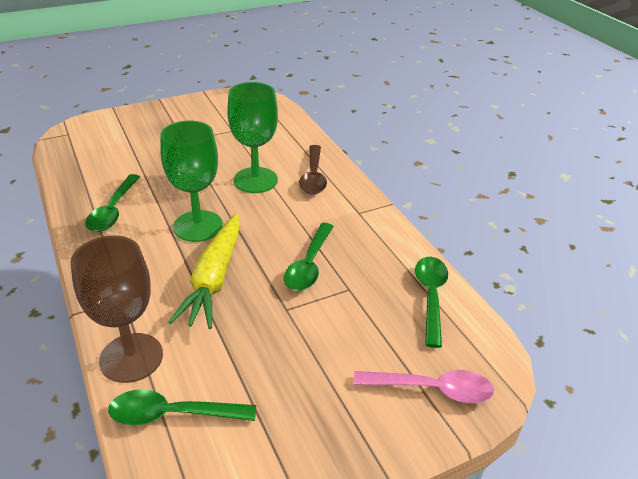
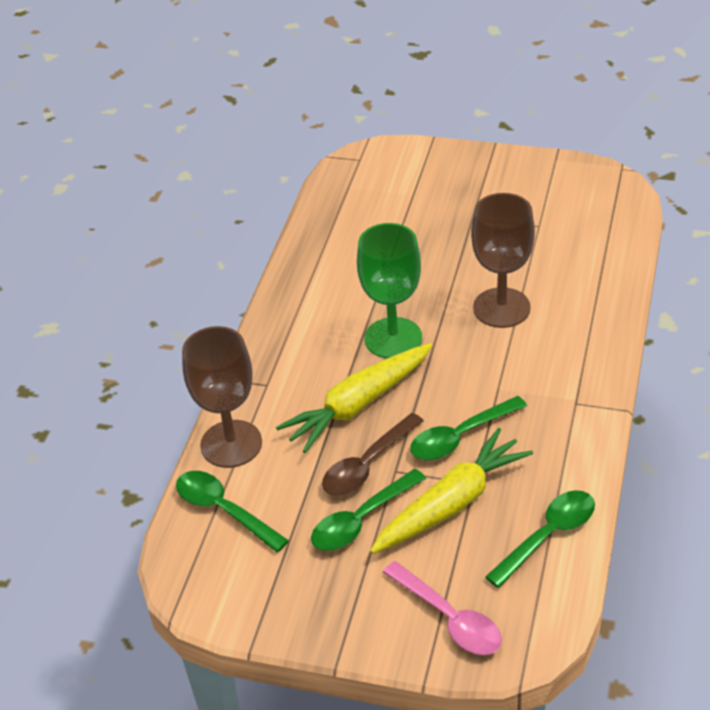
camera: 45 degrees right, 5 degrees up
(113, 211) = (329, 282): green spoon -> green spoon (361, 520)
(255, 180) = (501, 308): green goblet -> brown goblet
(313, 176) = (571, 332): brown spoon -> brown spoon (367, 465)
(348, 310) = (451, 503): none -> yellow carrot

